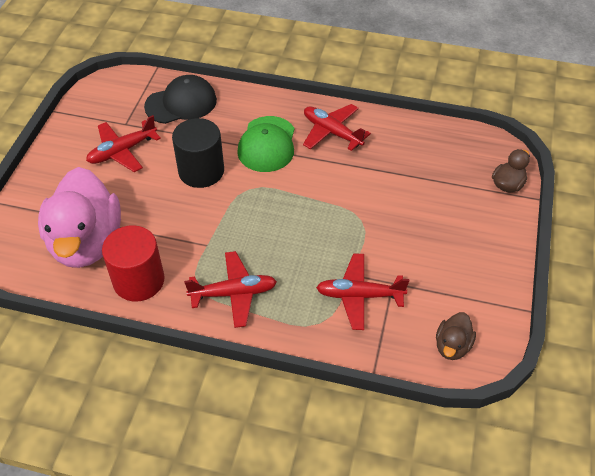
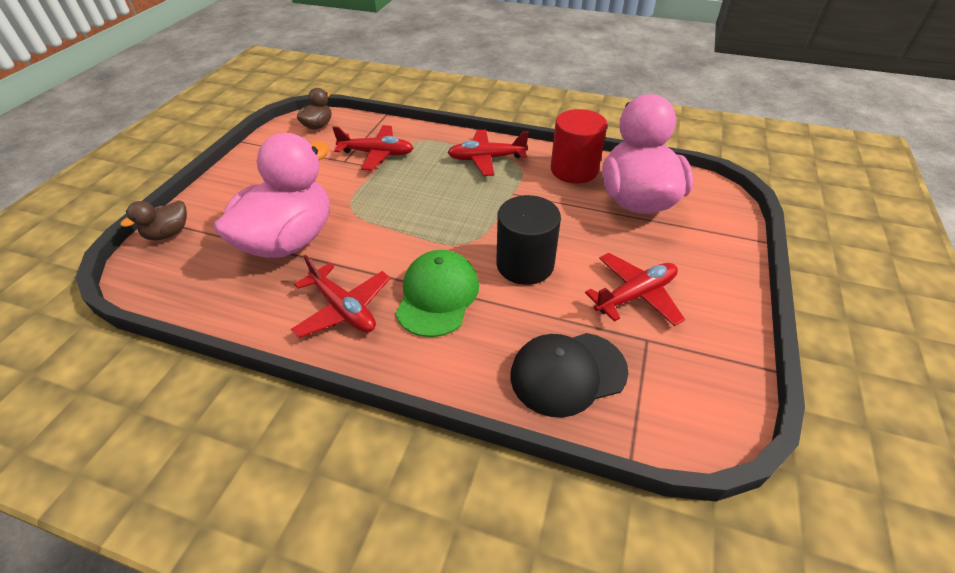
camera: 175 degrees left, 5 degrees down
(399, 183) = (289, 240): none -> pink duck

